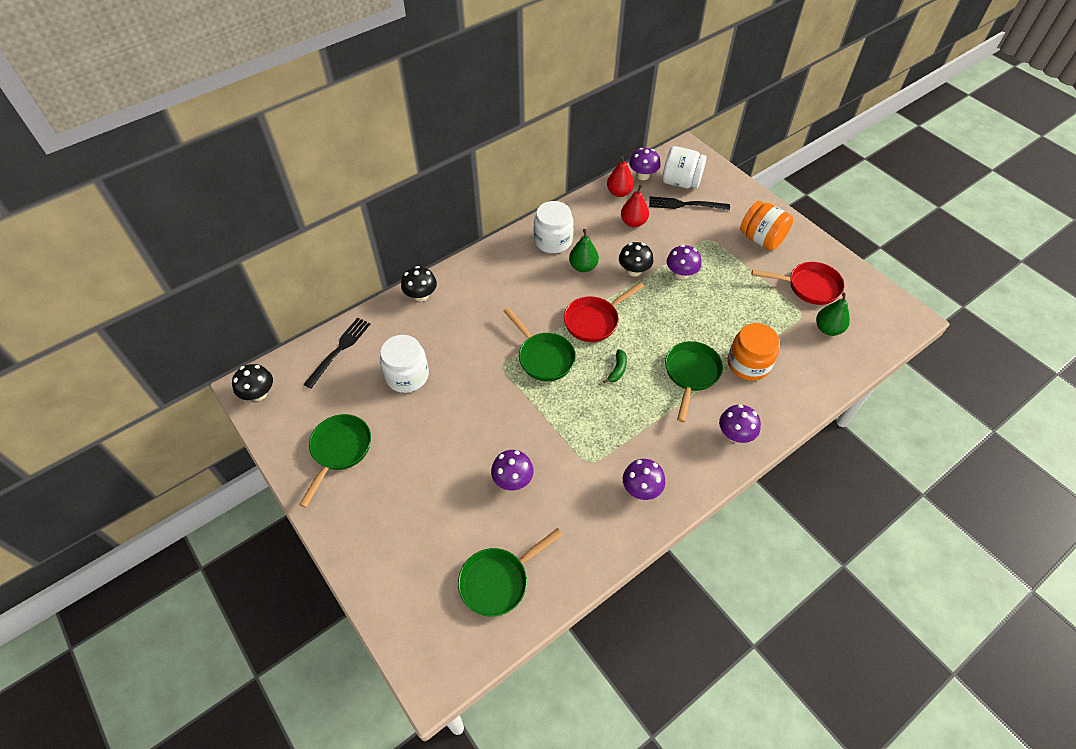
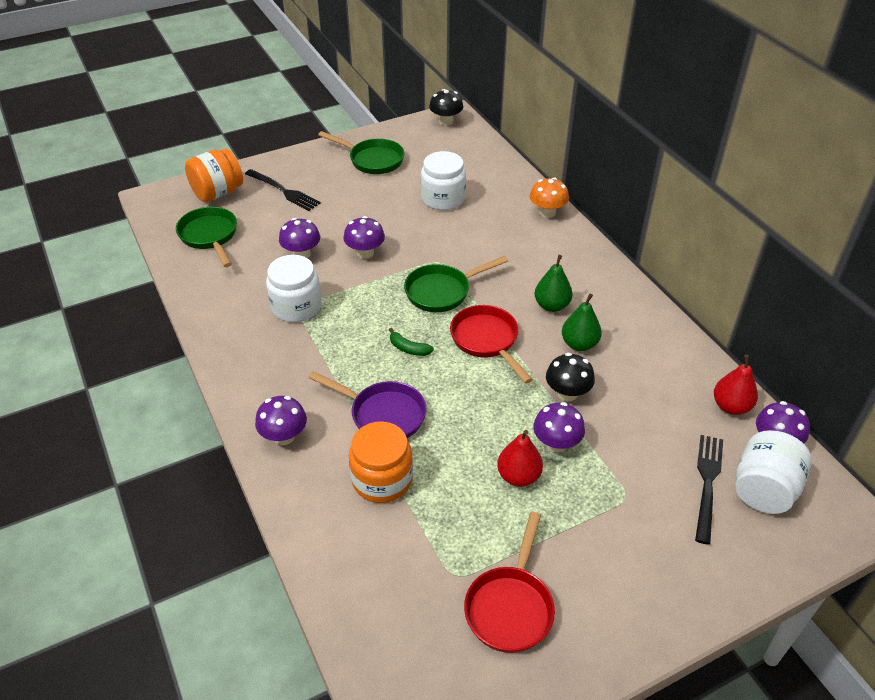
camera: 100 degrees right, 10 degrees down
(339, 349) = (485, 161): black fork -> black fork (284, 191)
(421, 295) = (547, 212): black mushroom -> orange mushroom
(553, 241) = (628, 323): white jar -> white jar (296, 306)
(633, 222) = (664, 410): red pear -> red pear (518, 476)
(641, 489) = (252, 340): purple mushroom -> purple mushroom (365, 253)
(691, 374) = (383, 414): green pan -> purple pan
(761, 239) = (625, 570): orange jar -> orange jar (218, 193)
(828, 329) = (419, 603): green pear -> green pear (551, 306)

